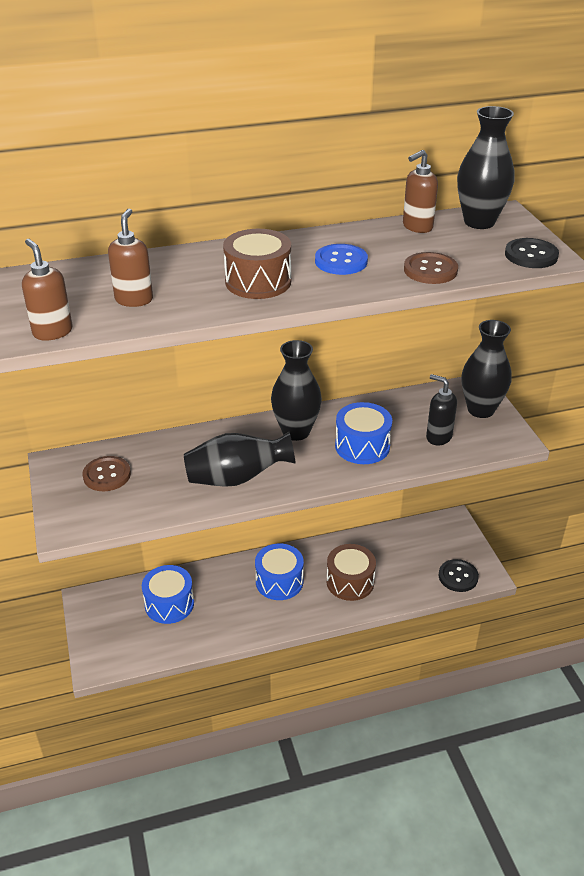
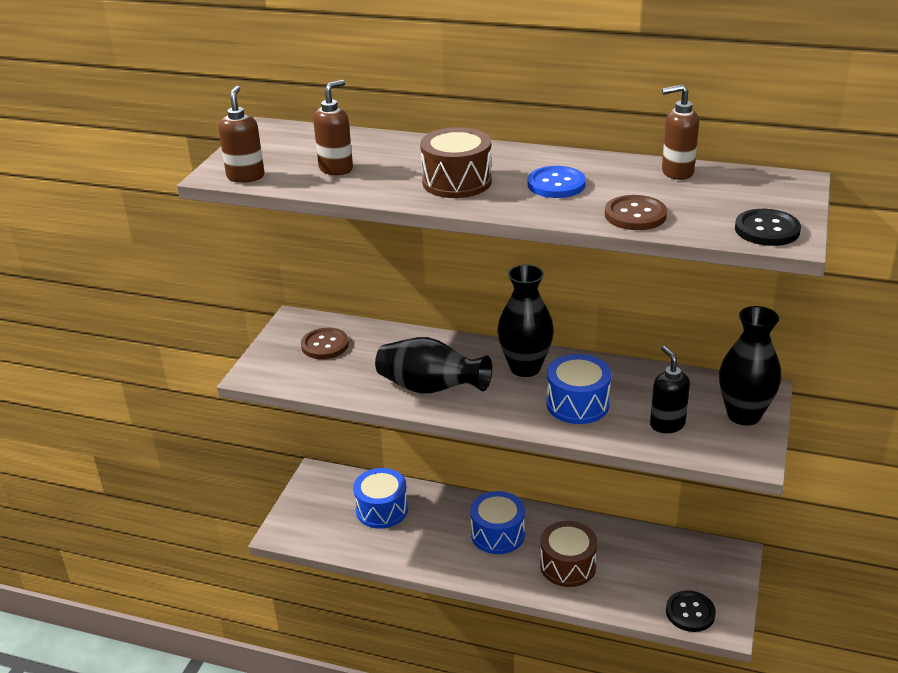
camera: 35 degrees right, 5 degrees down
(479, 222) = (753, 184): black vase -> none

